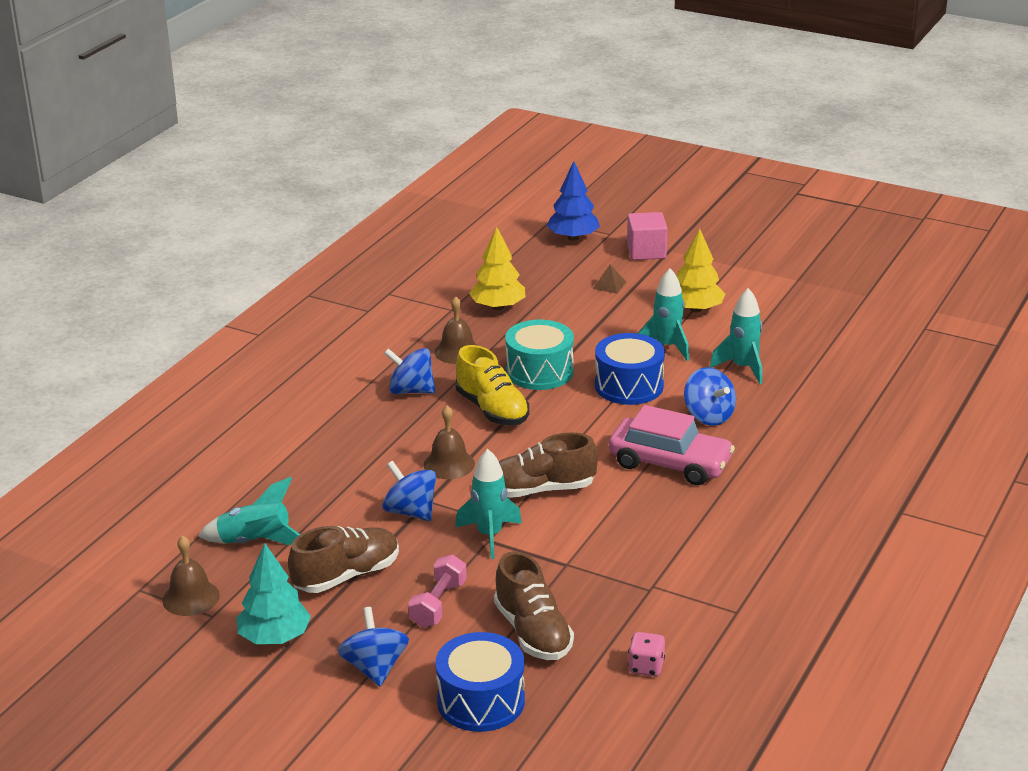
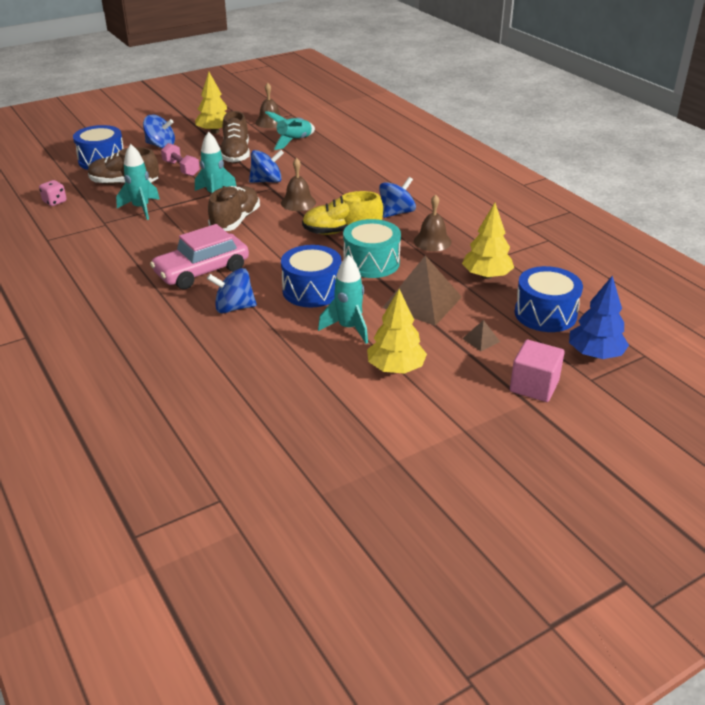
camera: 120 degrees right, 5 degrees up
(275, 637) = (215, 132): turquoise tree -> yellow tree
(535, 267) = (545, 314): none -> blue drum
(581, 325) = (422, 302): none -> brown pyramid
(742, 368) = (277, 351): turquoise rocket -> turquoise rocket (141, 208)

